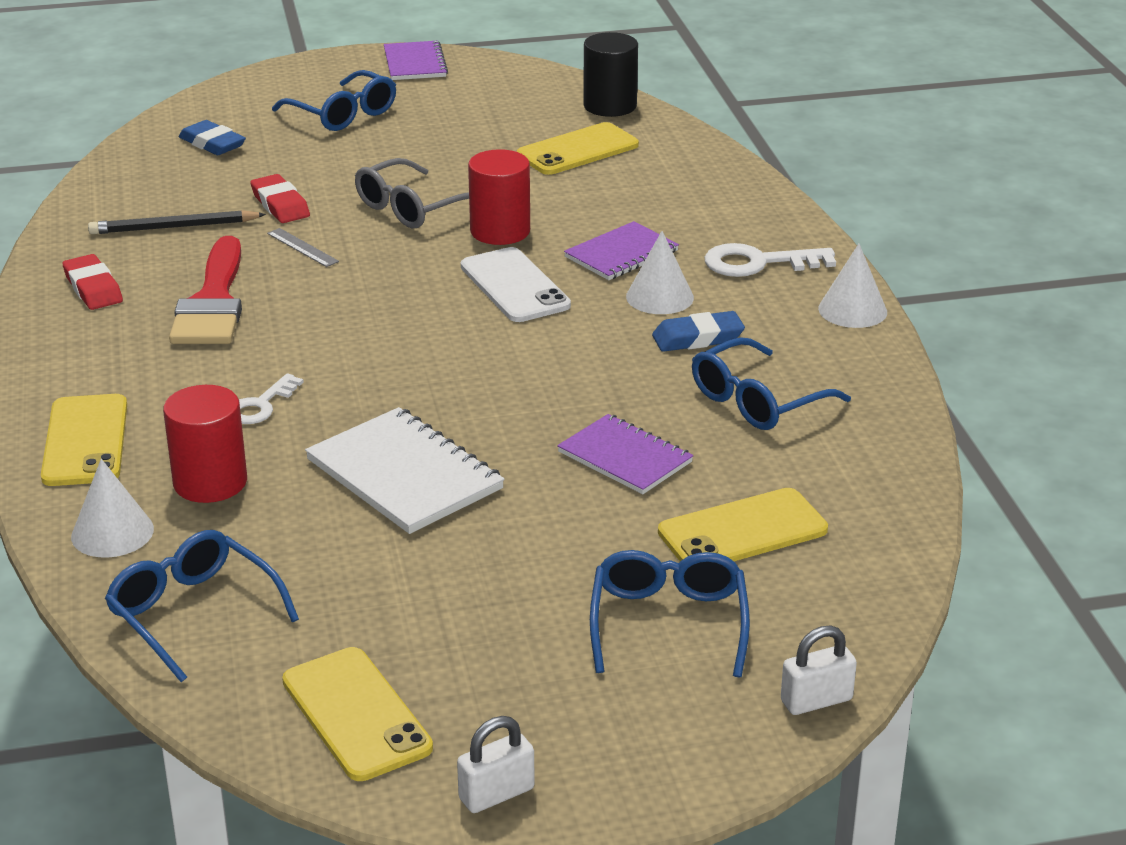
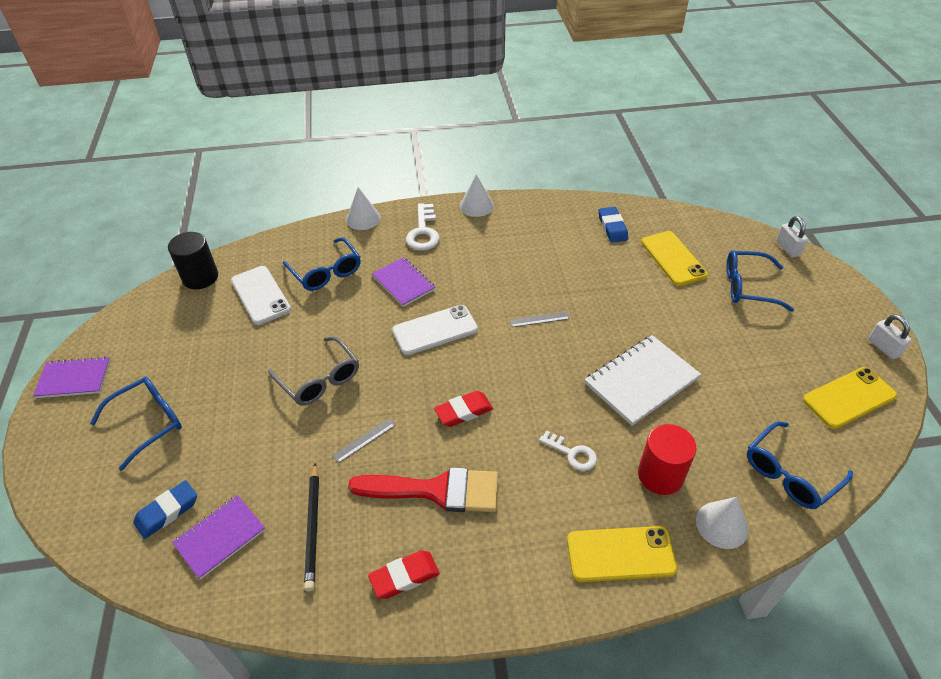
camera: 85 degrees left, 15 degrees up
(280, 205) = (293, 457): red eraser -> red eraser (464, 411)
(500, 231) = (363, 335): red cylinder -> none
(547, 377) = (539, 319): none -> grey ruler
(577, 150) = (260, 295): yellow phone -> white phone
(625, 457) = (616, 293): purple notebook -> purple notebook (220, 537)
(659, 297) = (455, 271): white cone -> white cone (363, 218)
(698, 338) = (500, 260): blue eraser -> blue eraser (612, 227)
(757, 401) = (562, 244): blue glasses -> blue glasses (326, 272)

